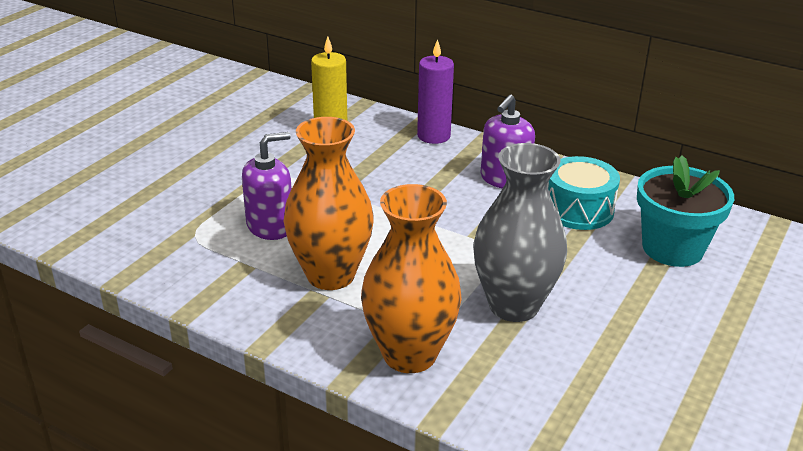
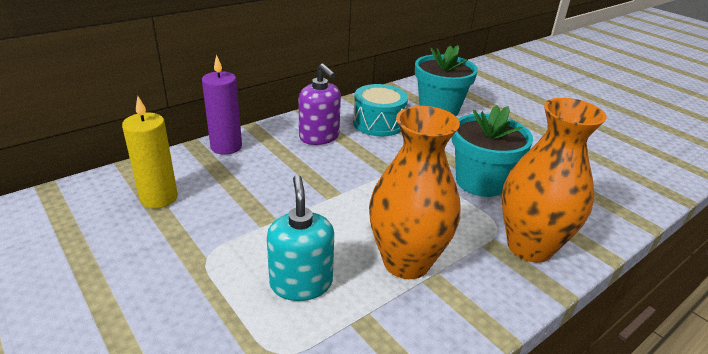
camera: 70 degrees left, 0 degrees up
(270, 226) = (301, 283): purple soap dispenser -> turquoise soap dispenser
(514, 305) = (480, 182): grey vase -> turquoise flower pot

